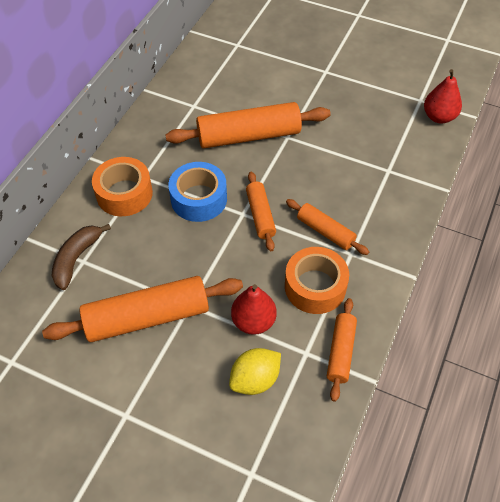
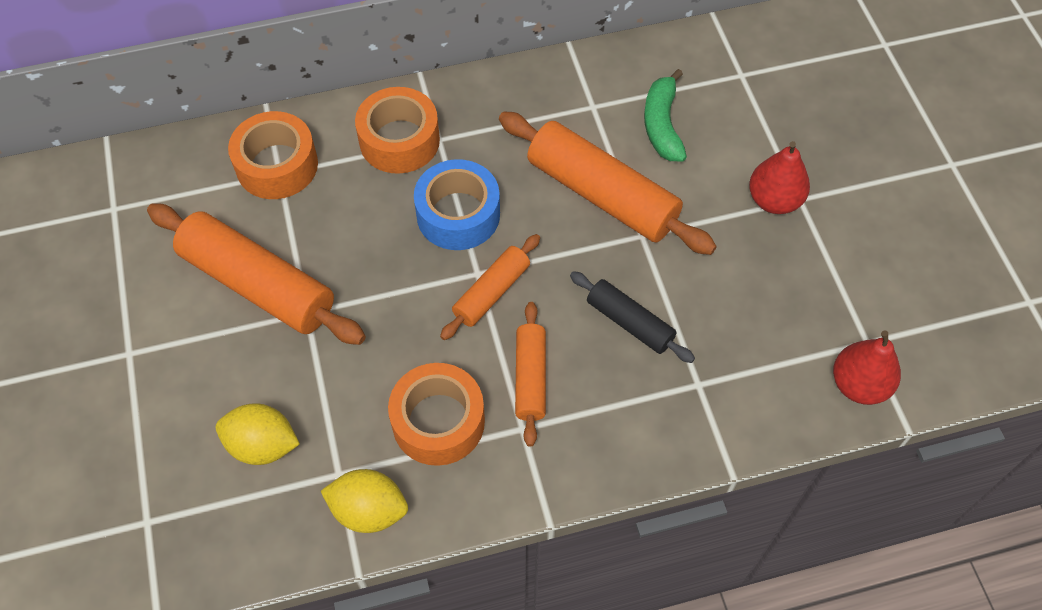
camera: 50 degrees right, 5 degrees up
(76, 259) = (277, 165): brown banana -> orange tape
(233, 89) = (662, 125): none -> green banana
(253, 321) = (336, 390): red pear -> red pear (774, 200)
(331, 173) = (629, 323): none -> black rolling pin
(340, 352) = (369, 510): orange rolling pin -> yellow lemon

